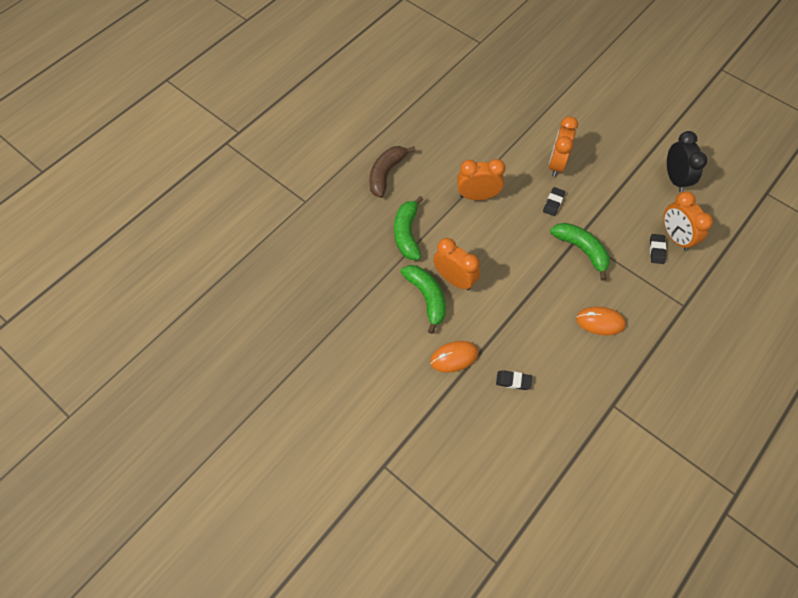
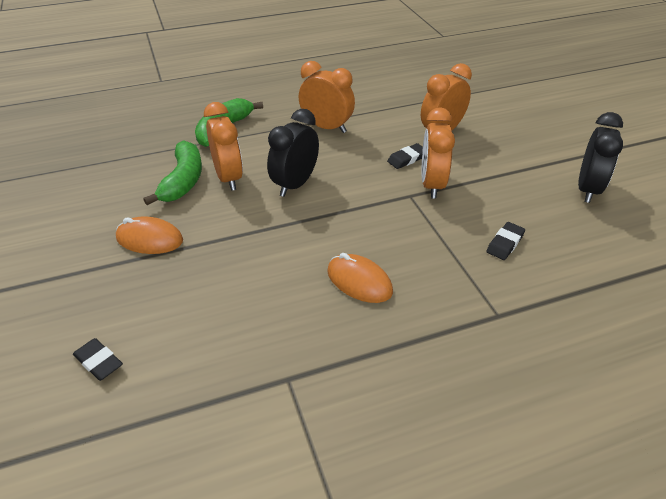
camera: 30 degrees right, 20 degrees down
(386, 174) = (254, 86): brown banana -> none
(502, 263) = (295, 184): none -> black clock
(513, 381) = (188, 290): black eraser -> black eraser (99, 362)
(581, 250) = (402, 207): green banana -> none
(675, 237) = (543, 241): orange clock -> orange clock (432, 185)

